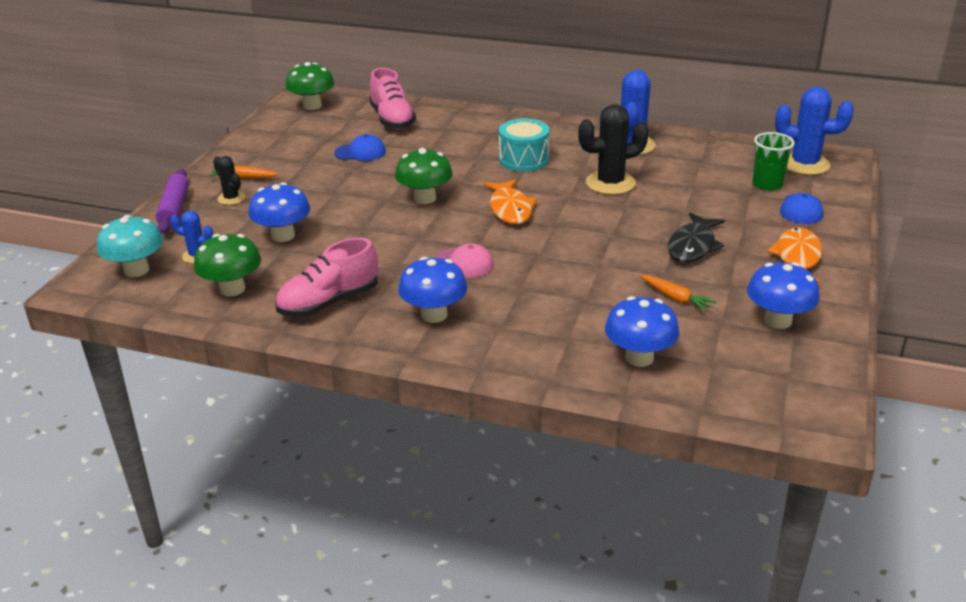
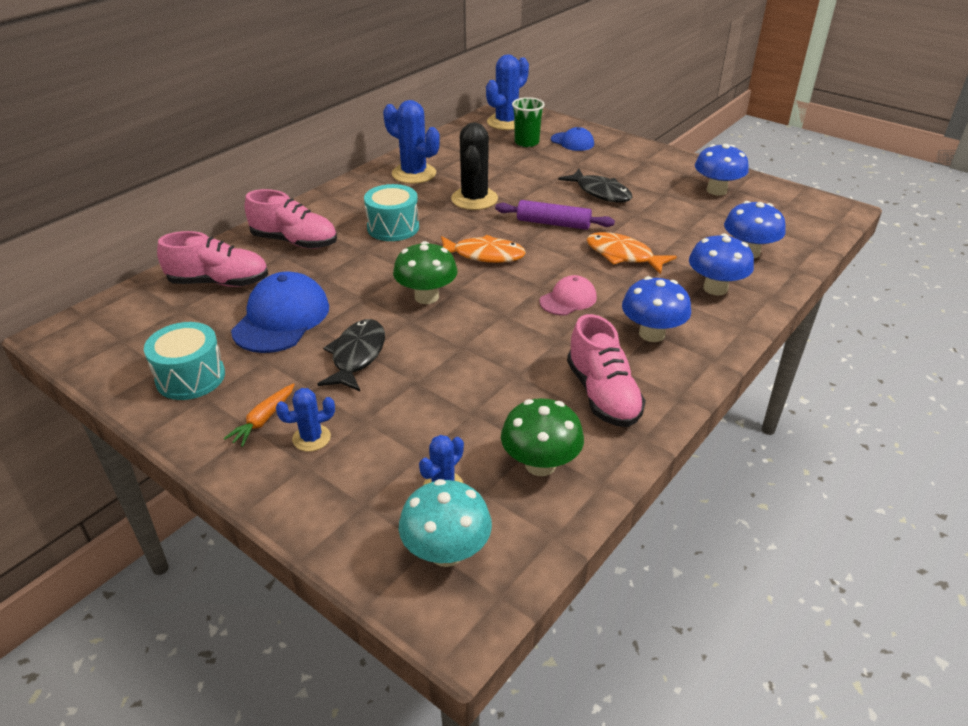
camera: 70 degrees left, 5 degrees up
(174, 209) = (297, 496): purple rolling pin -> purple rolling pin (553, 223)
(231, 198) = (311, 438): black cactus -> blue cactus
(277, 143) = (190, 377): none -> turquoise drum
(283, 236) = (440, 407): blue mushroom -> blue mushroom (715, 288)
(312, 106) = (110, 333): green mushroom -> none
(329, 190) = (357, 355): none -> black fish
(360, 152) = (281, 318): blue cap -> blue cap, size x1.76
(468, 128) = (295, 242): none -> pink shoe
(675, 298) = (672, 218): orange carrot -> none
(797, 258) = (638, 162): orange fish -> orange fish (623, 255)

